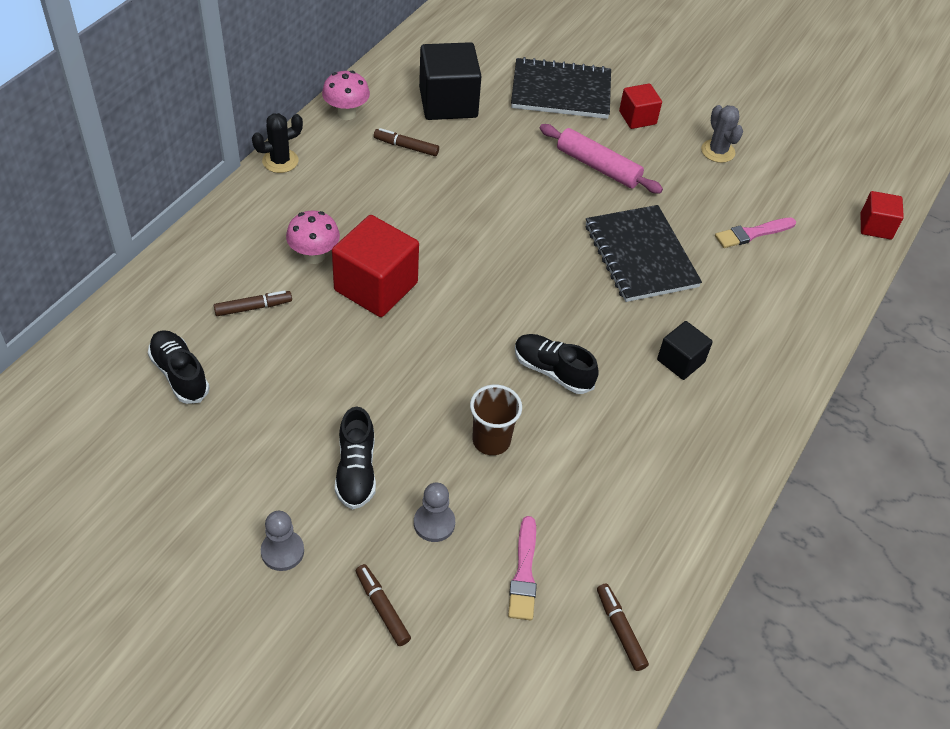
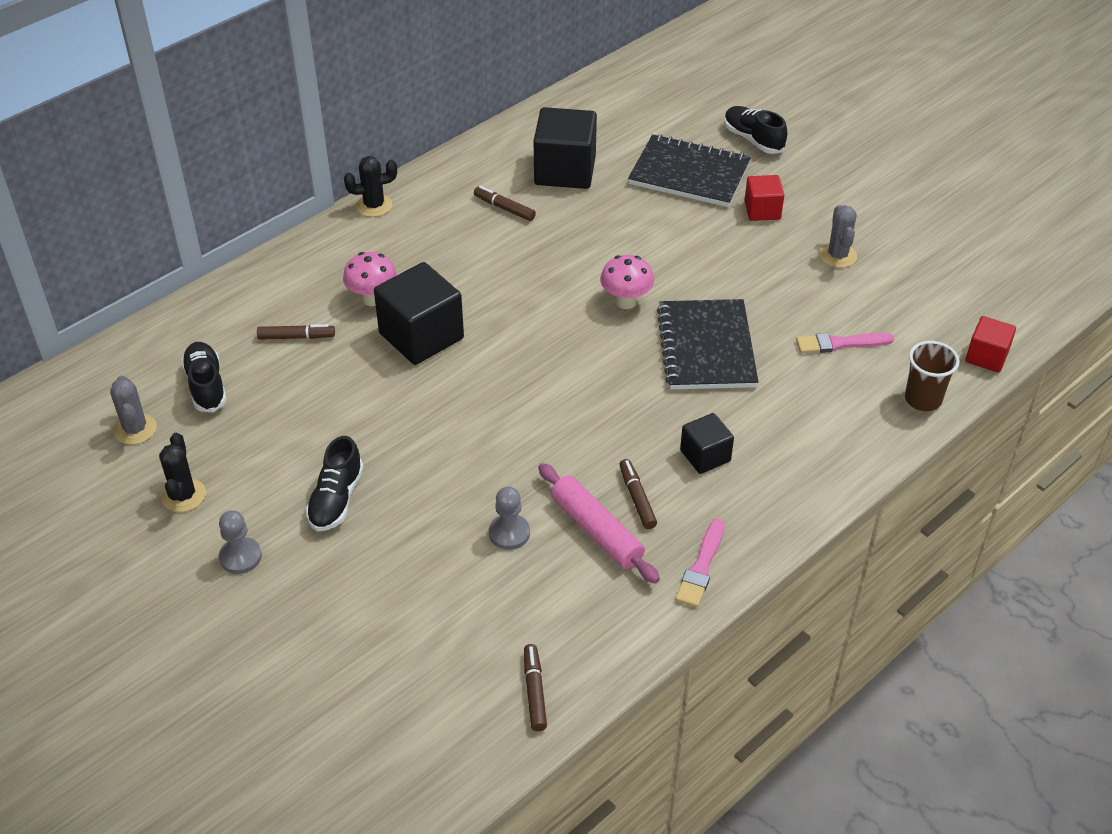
camera: 20 degrees right, 5 degrees down
(122, 434) = (135, 429): none -> grey cactus
(199, 497) = (184, 495): none -> black cactus
(346, 114) = (457, 169): pink mushroom -> pink mushroom (626, 302)
(376, 286) = (421, 336): red cube -> black cube
(382, 608) = (313, 624): brown marker -> brown marker (637, 498)
(434, 523) = (391, 560): grey pawn -> grey pawn (509, 533)
(491, 440) = (478, 496): brown cup -> brown cup (923, 399)
(524, 573) = (460, 621): pink brush -> pink brush (701, 567)
(552, 371) = (566, 443): black shoe -> black shoe (753, 139)
(598, 166) = (698, 253): pink rolling pin -> pink rolling pin (596, 530)

